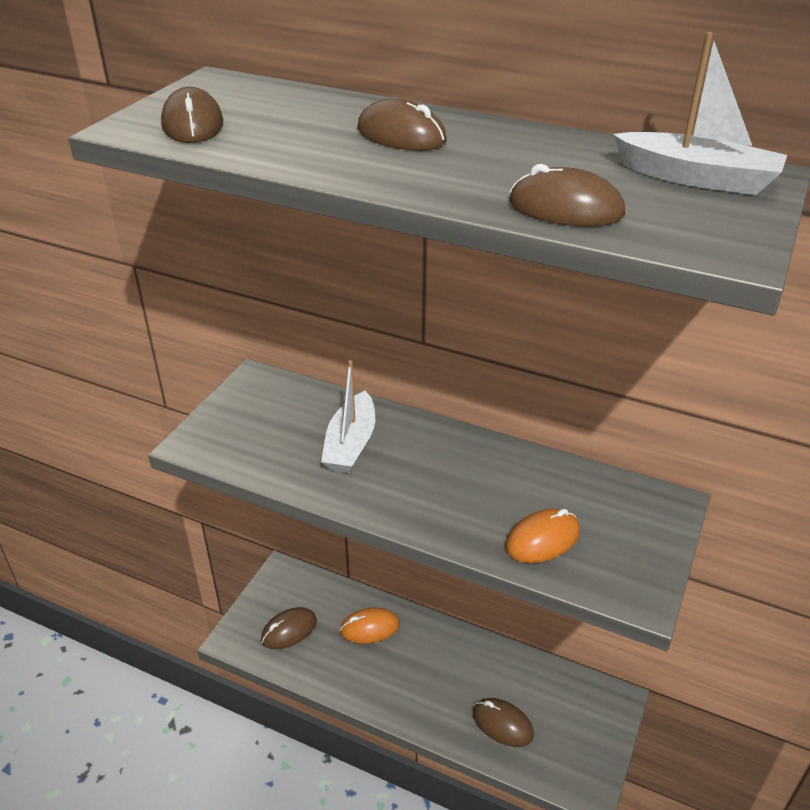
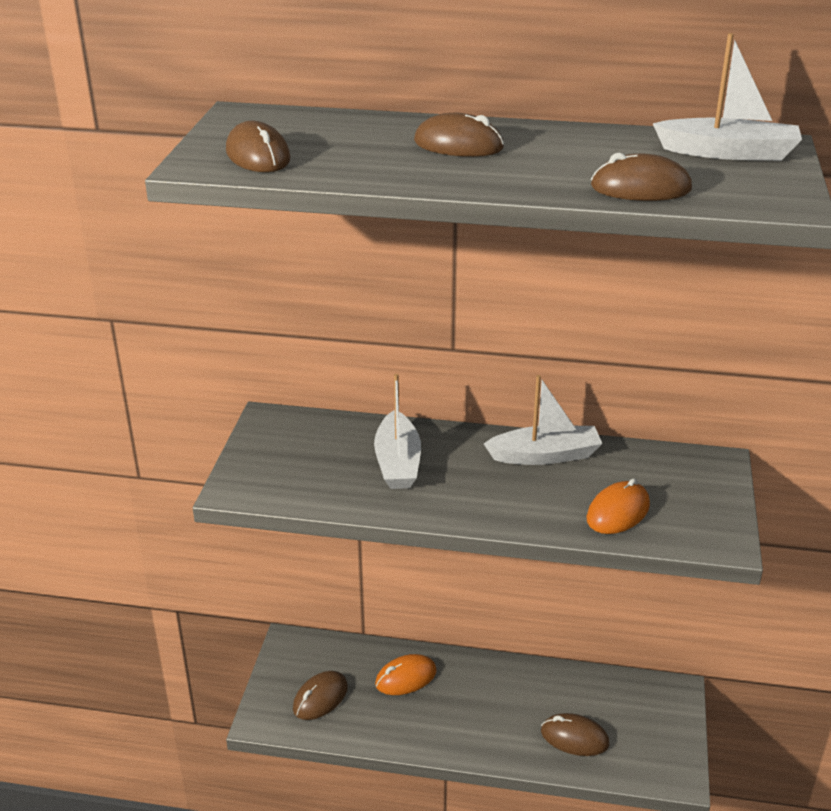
camera: 15 degrees left, 5 degrees down
(495, 463) = (545, 455): none -> white boat

